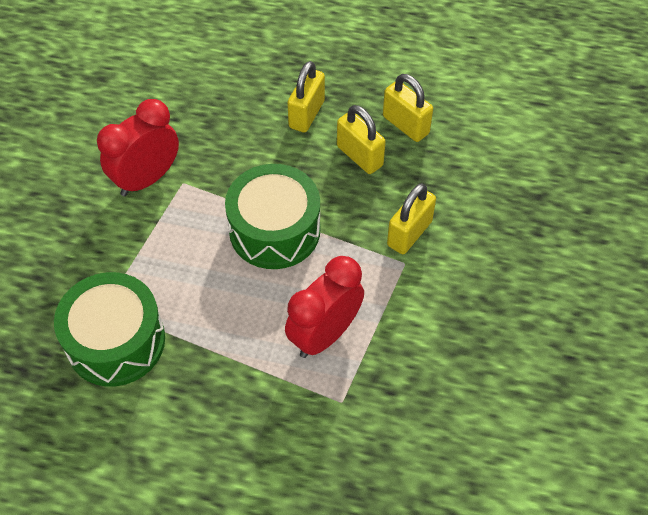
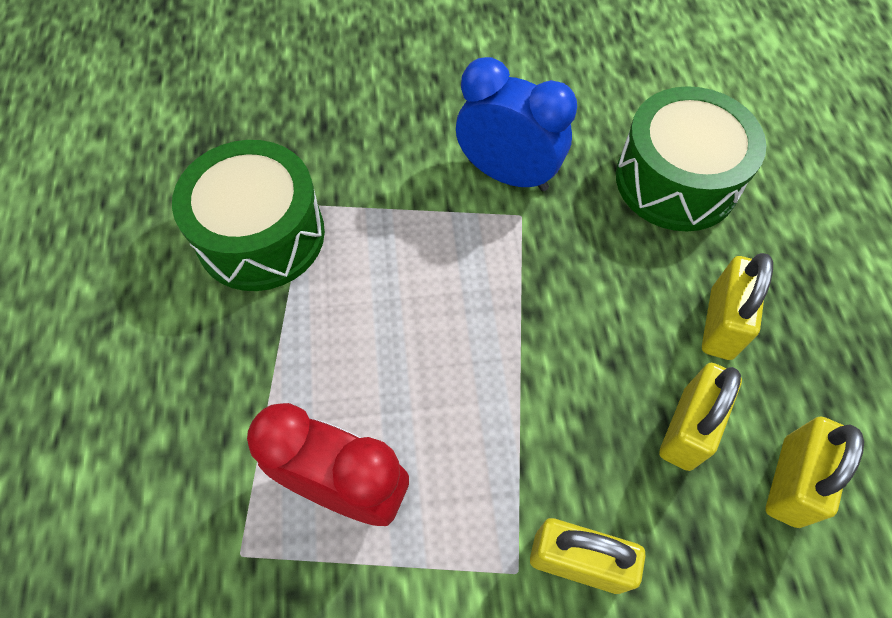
camera: 70 degrees right, 5 degrees up
(147, 179) = (507, 174): red clock -> blue clock
(274, 230) = (496, 355): green drum -> green drum (676, 180)
(307, 114) = (721, 324): yellow padlock -> yellow padlock turned 75 degrees counterclockwise

